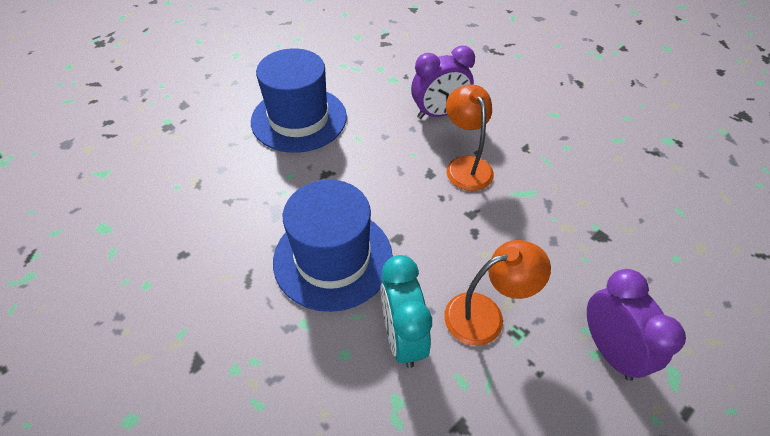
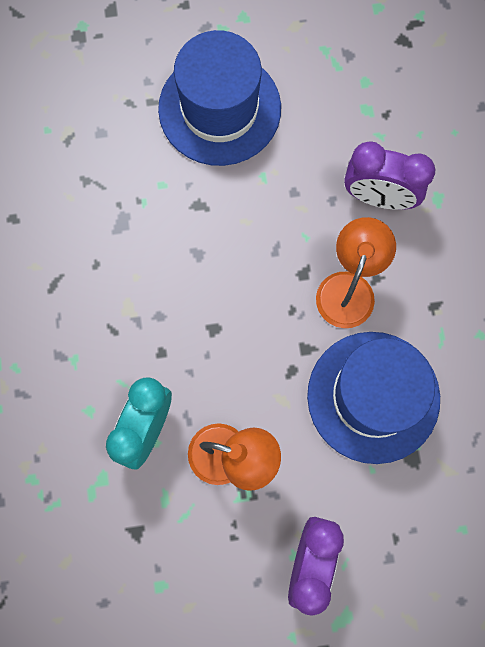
camera: 35 degrees right, 25 degrees up
(333, 258) = (140, 311): blue hat -> blue hat (373, 397)

